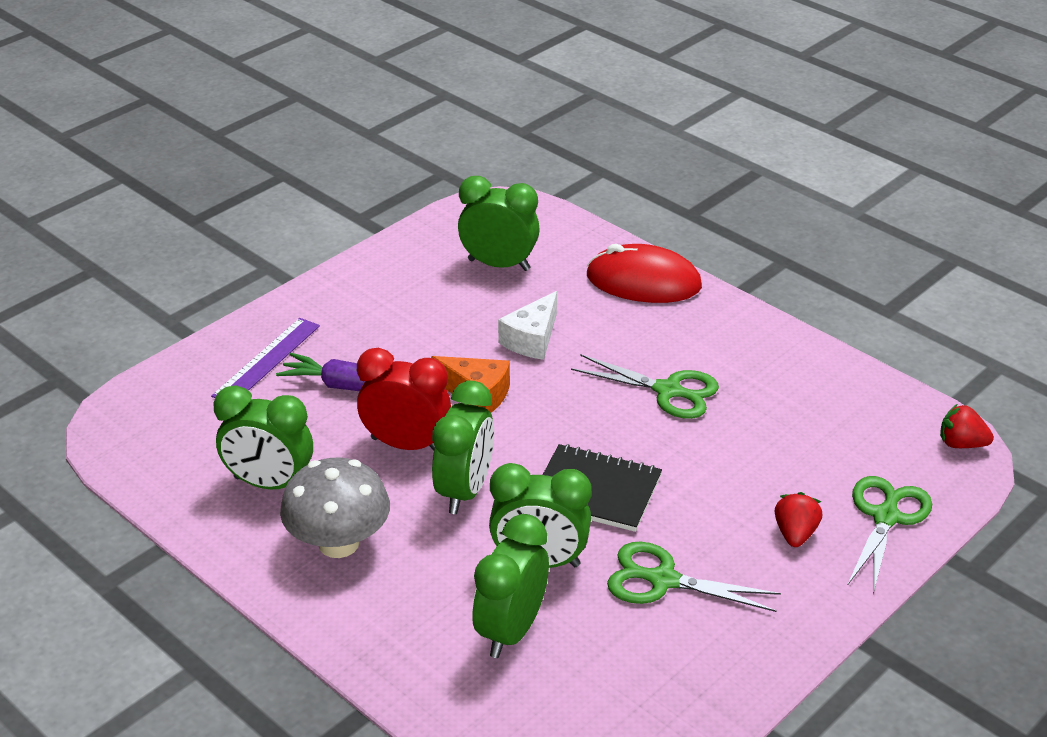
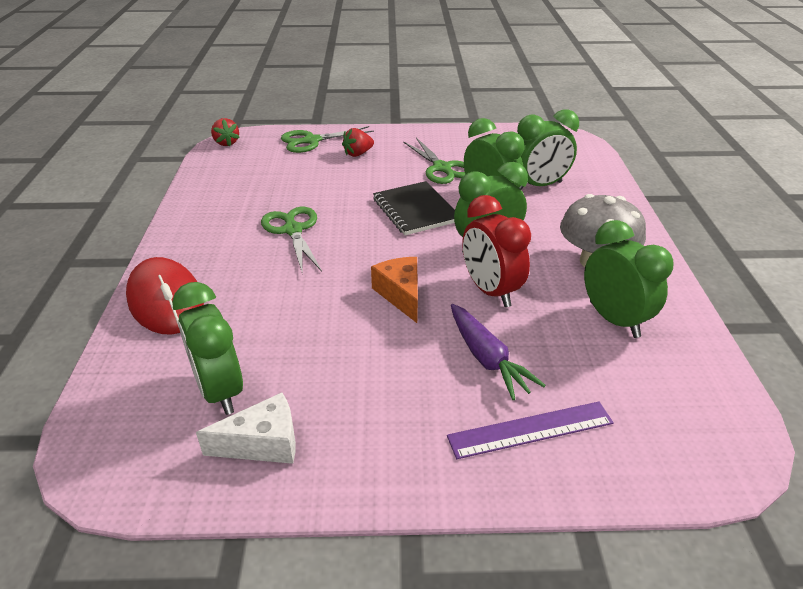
camera: 135 degrees left, 0 degrees up
(532, 339) = (308, 308): white cheese -> white cheese (263, 443)

